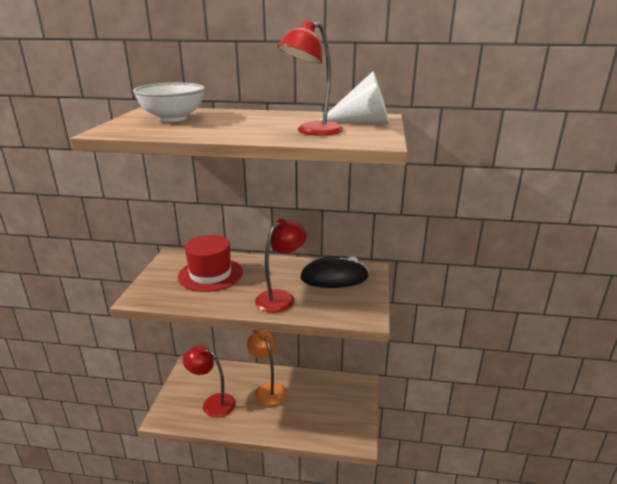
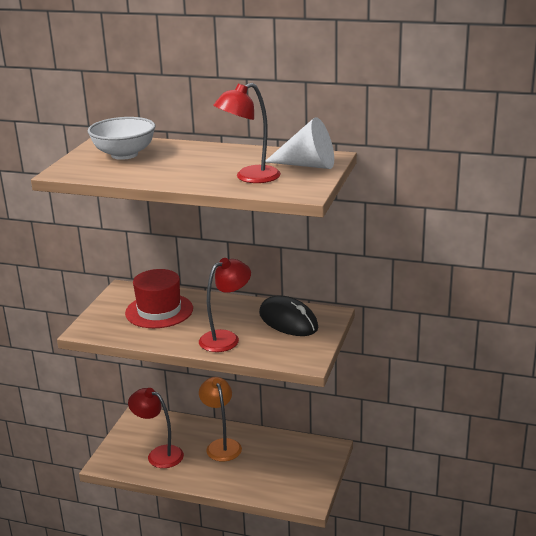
camera: 10 degrees right, 0 degrees up
(334, 277) = (288, 321): black mouse -> black mouse turned 45 degrees clockwise

